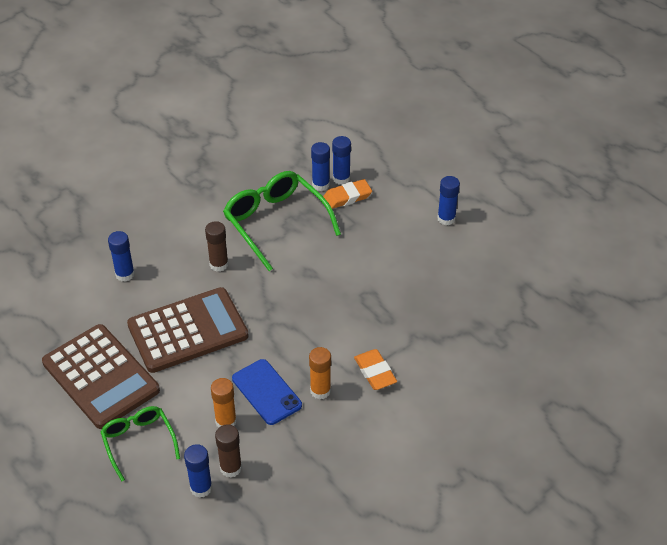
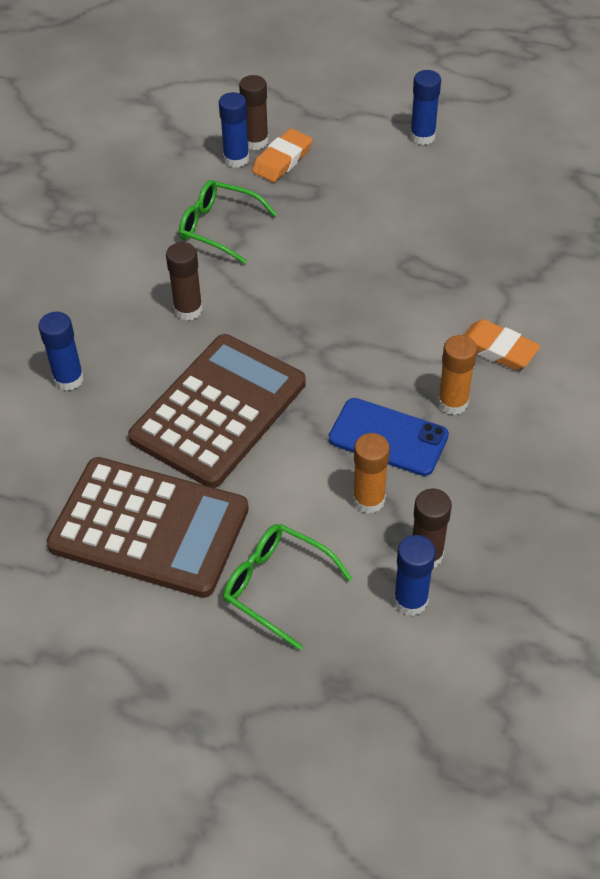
camera: 30 degrees left, 5 degrees up
(275, 223) = (218, 227): green glasses -> green glasses, size x0.60
(341, 178) = (255, 141): blue glue stick -> brown glue stick

